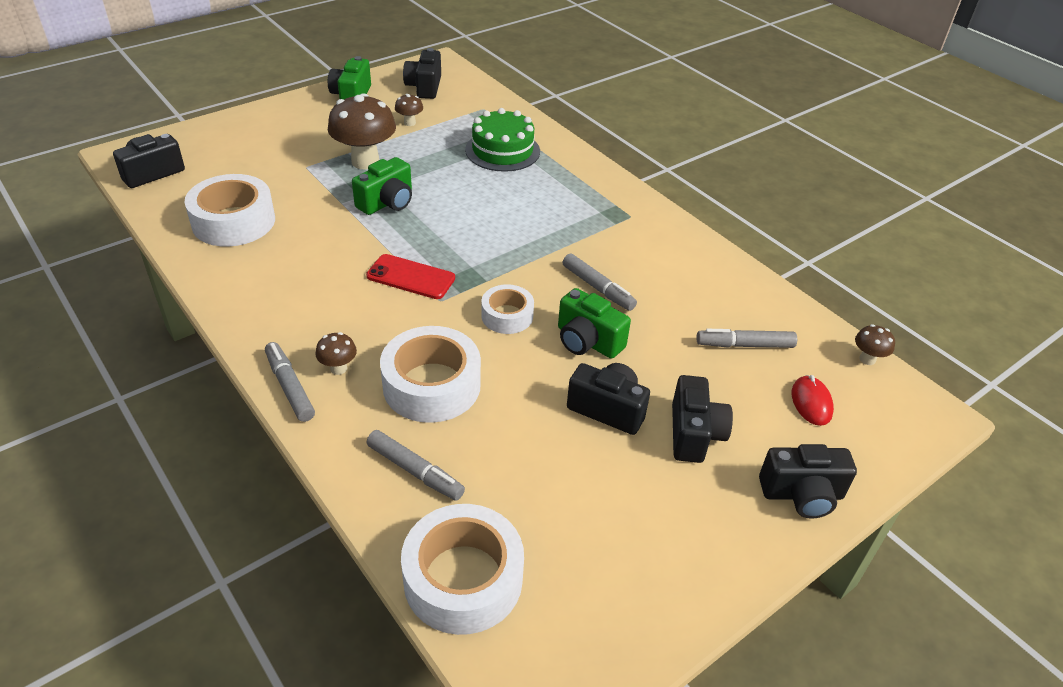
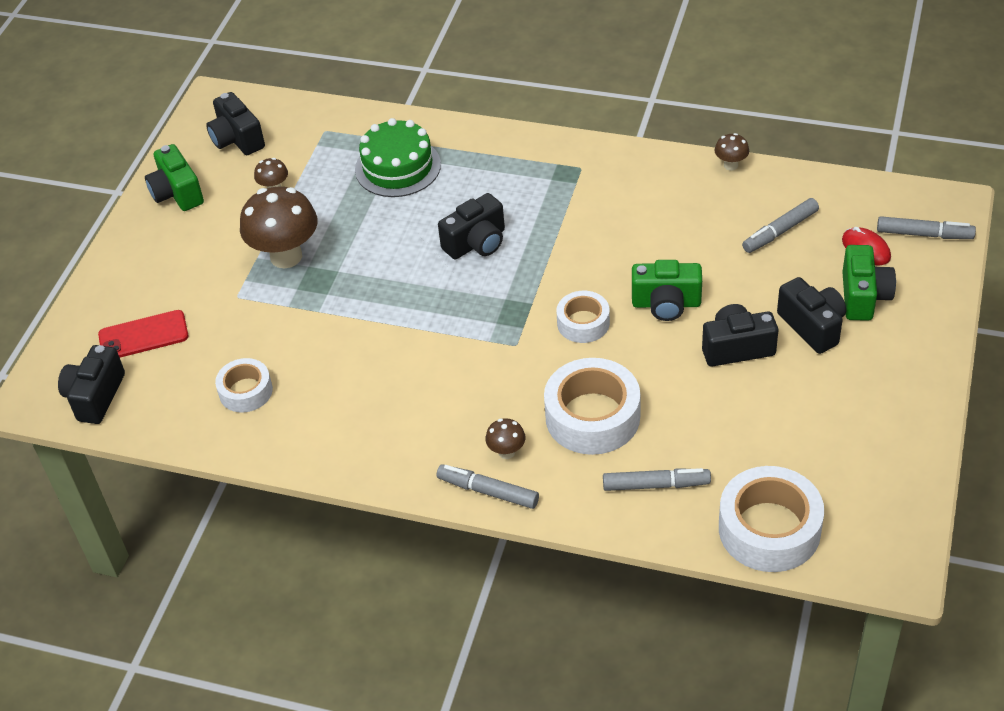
camera: 30 degrees left, 5 degrees up
(233, 221) = (246, 391): white tape -> white tape, size x0.58
(387, 202) = (360, 285): green camera -> green camera (863, 296)
(411, 277) = (467, 340): red phone -> red phone (143, 336)
(598, 288) = (625, 252): grey marker -> grey marker (924, 234)
(802, 494) = (919, 322): black camera -> black camera (476, 243)
(867, 359) = (872, 187): brown mushroom -> brown mushroom (730, 165)

